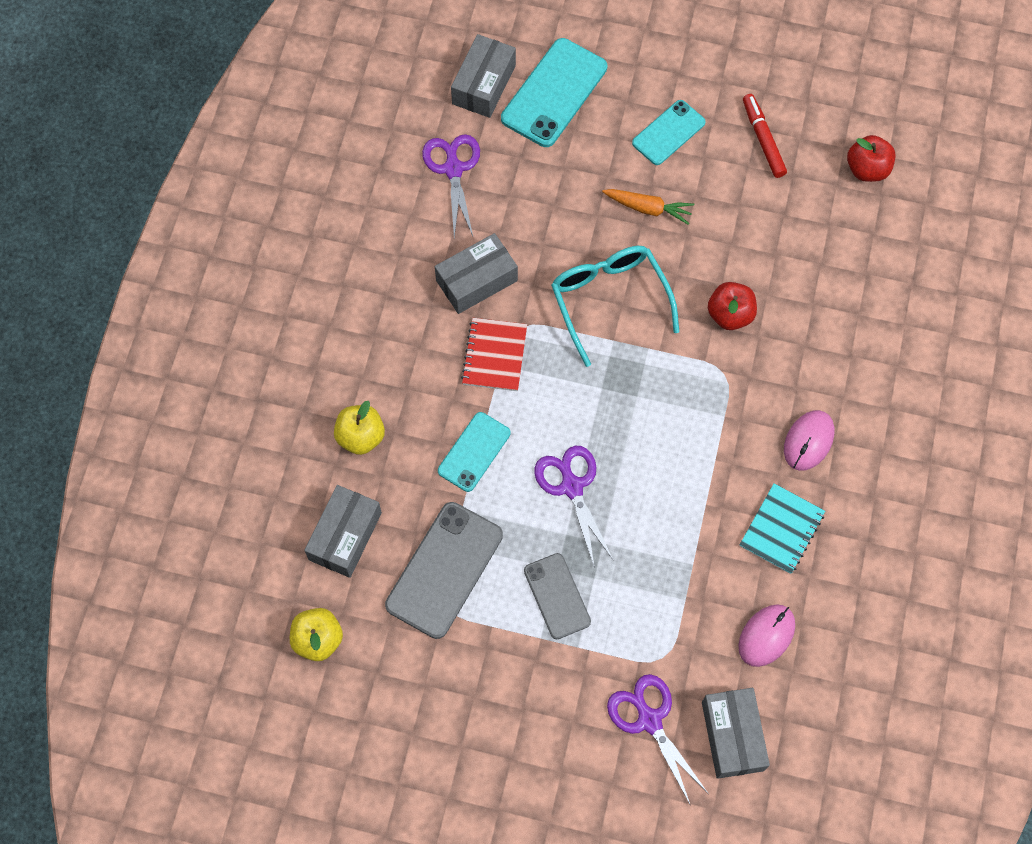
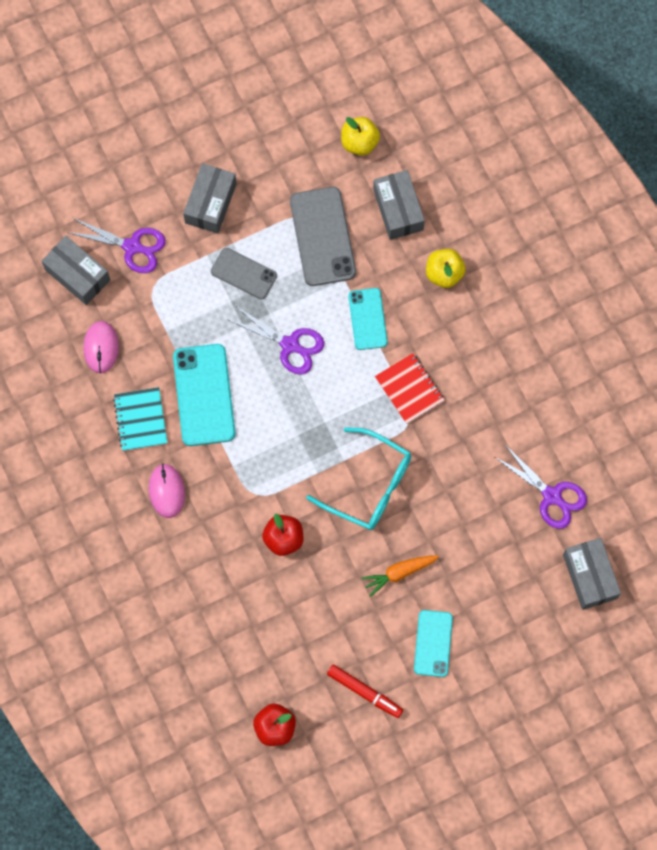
camera: 140 degrees right, 5 degrees up
(476, 281) = (465, 430): grey box -> grey box (210, 203)
(554, 93) = (537, 610): turquoise phone -> turquoise phone (204, 395)

